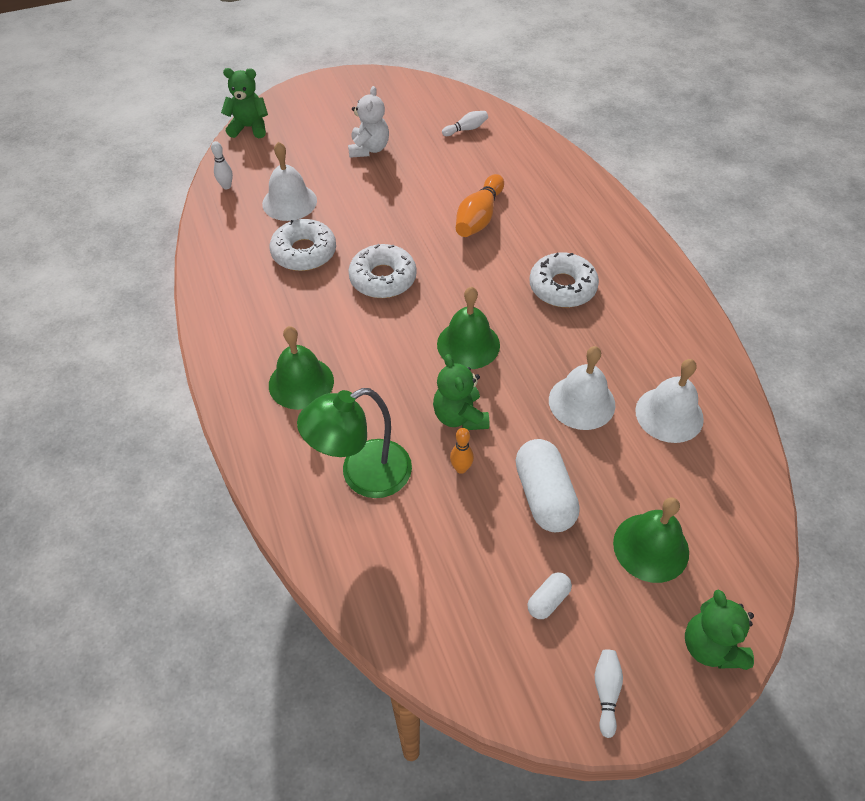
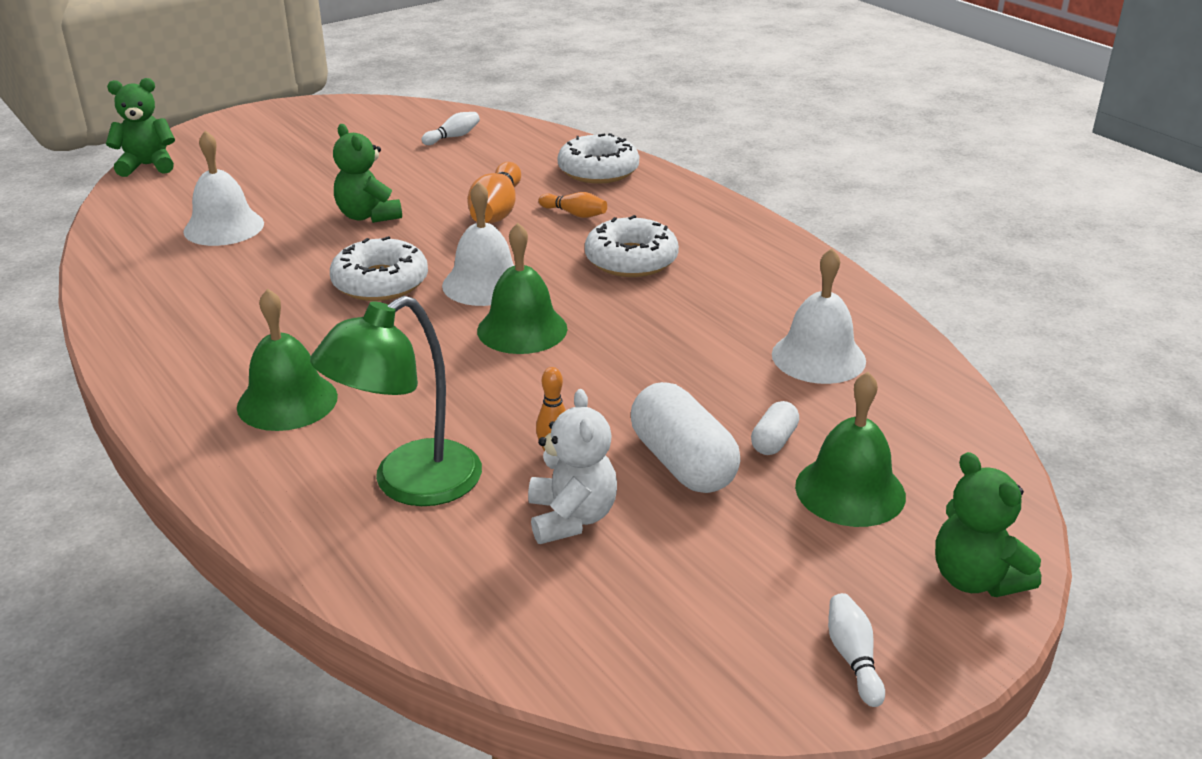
camera: 15 degrees left, 20 degrees down
(226, 186) = (125, 223): white bowling pin -> none
(304, 252) = (258, 272): white donut -> white donut (598, 170)
(369, 149) = (325, 167): white teddy bear -> white teddy bear (571, 518)
(460, 416) = (534, 401): green teddy bear -> green teddy bear (368, 216)
(534, 230) = (575, 214): none -> orange bowling pin
(548, 600) = (730, 572): white capsule -> white capsule (774, 441)
(581, 402) = (698, 362): white bell -> white bell (484, 284)

